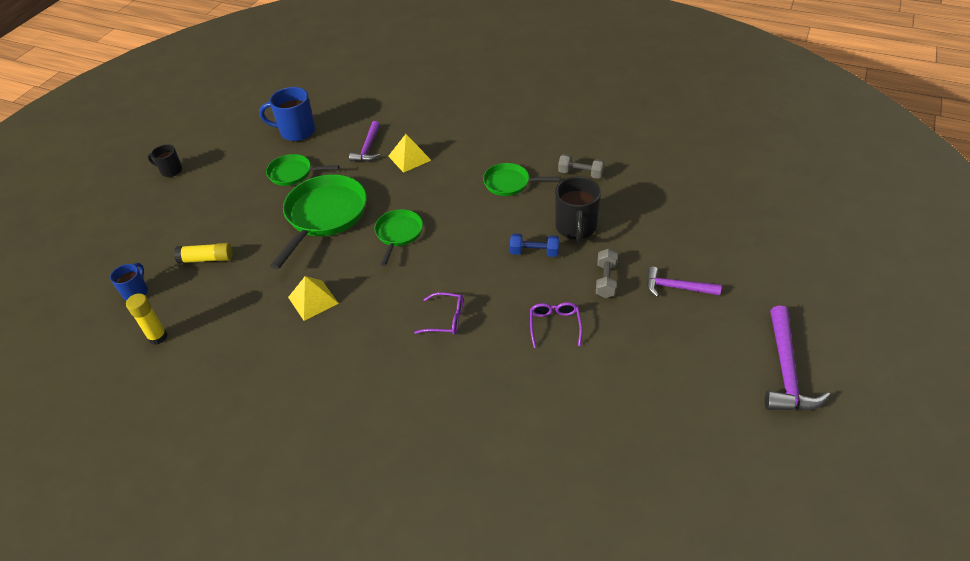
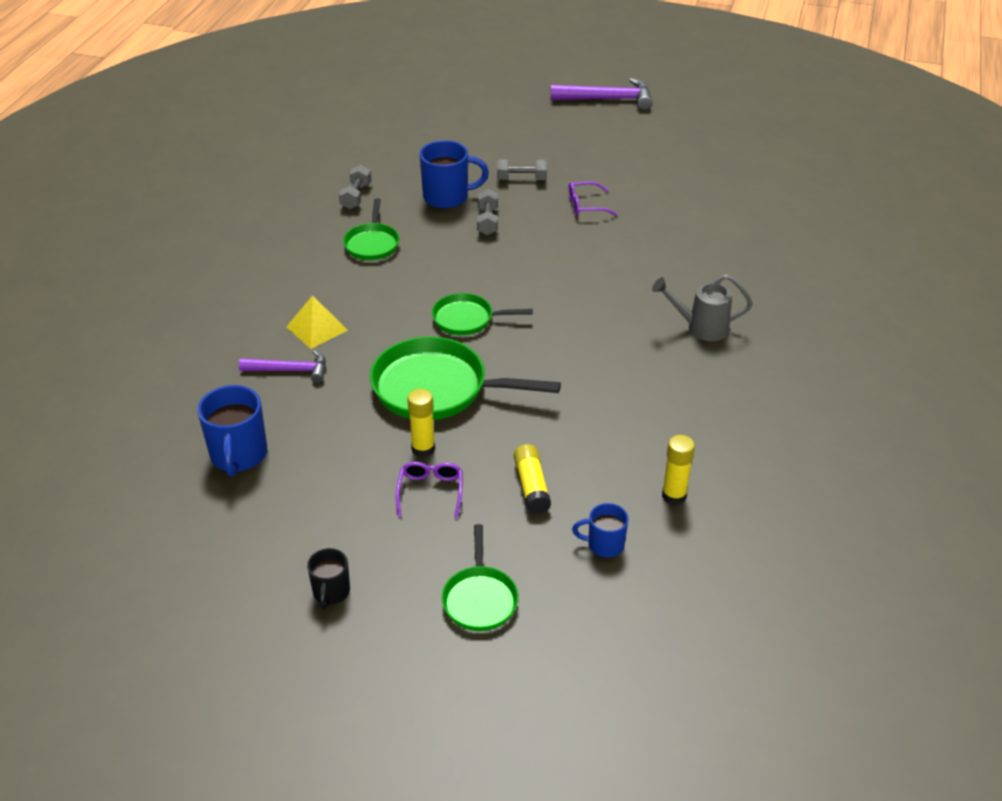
camera: 100 degrees left, 5 degrees down
(267, 208) = (423, 448): none -> yellow glue stick
(293, 173) = (345, 437): green pan -> green pan (480, 598)
(313, 300) = (585, 371): yellow pyramid -> none
(342, 389) = (700, 327): none -> grey watering can
(446, 319) = (592, 271): purple glasses -> purple glasses (430, 491)
(534, 252) = (487, 221): blue dumbbell -> grey dumbbell
(576, 228) = (447, 197): black mug -> blue mug
(677, 287) = (525, 142): purple hammer -> none

